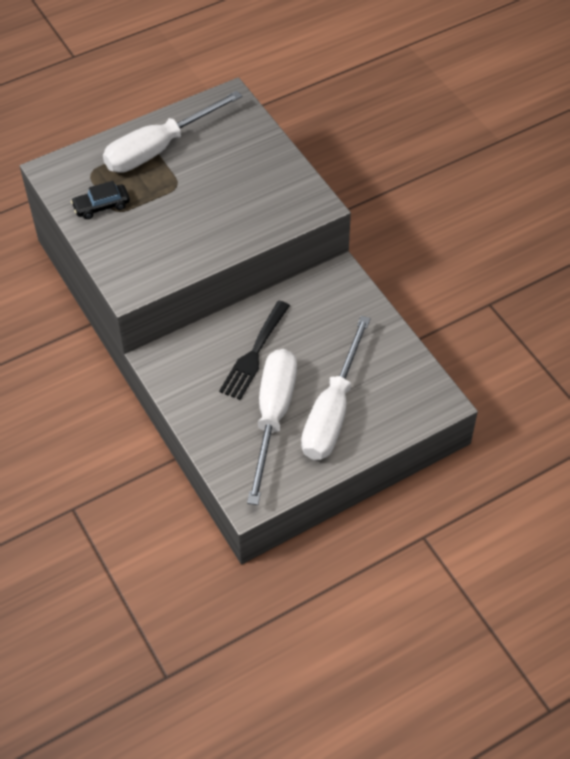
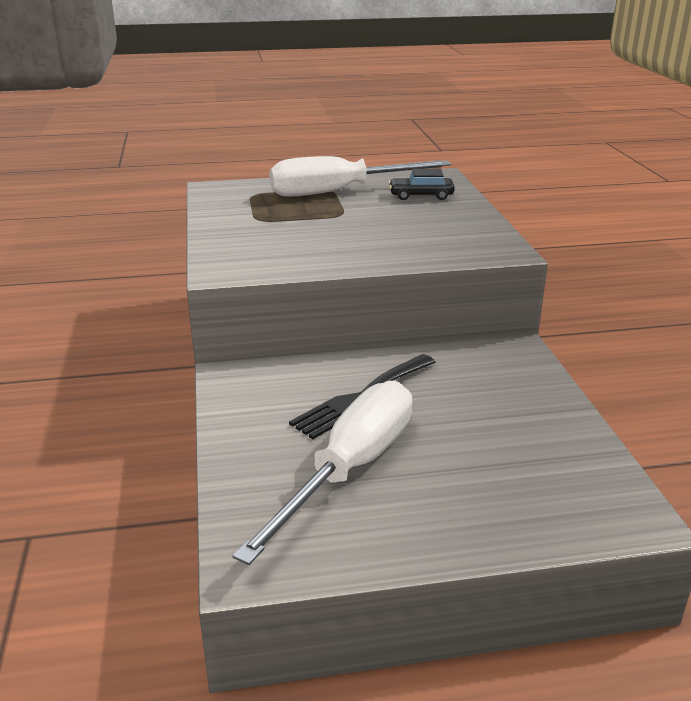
camera: 20 degrees right, 25 degrees down
(101, 206) = (245, 214): black car -> black car (421, 195)
(332, 411) = (446, 485): white screwdriver -> none

